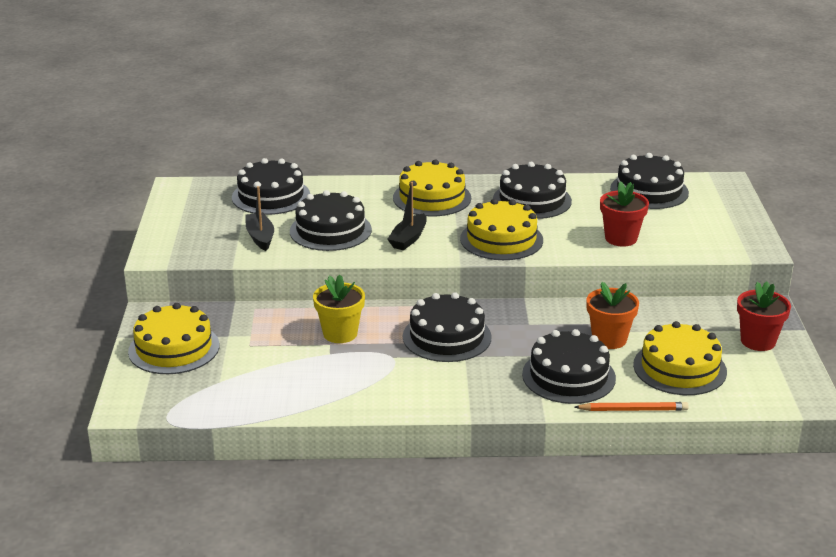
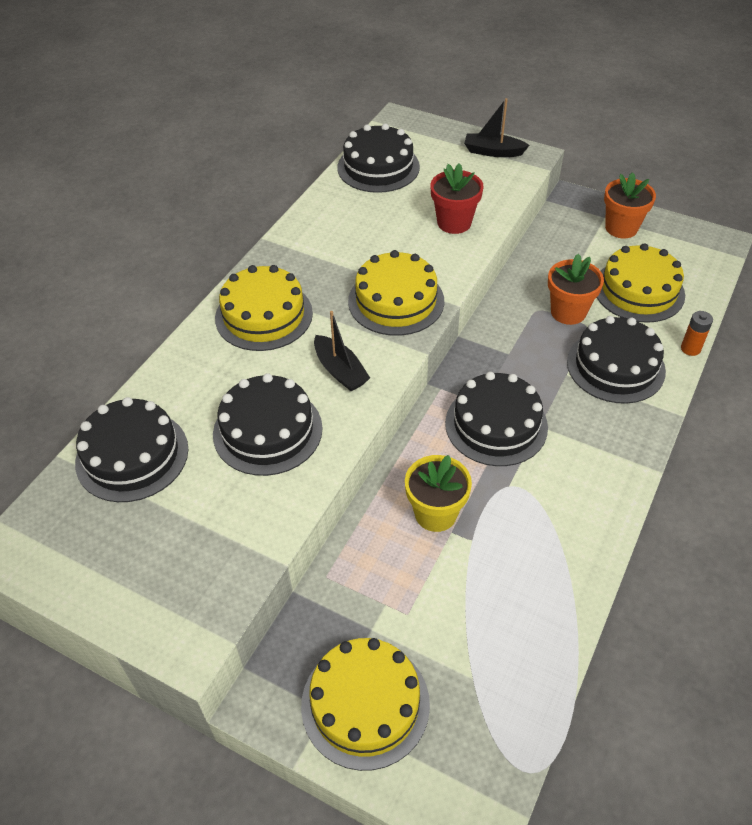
camera: 60 degrees left, 20 degrees up
(260, 237) = (230, 506): black boat -> black boat (493, 152)
(532, 200) = (332, 246): black cake -> none
(633, 410) = (690, 349): orange pencil -> orange battery
(758, 341) = (621, 228): red flower pot -> orange flower pot

